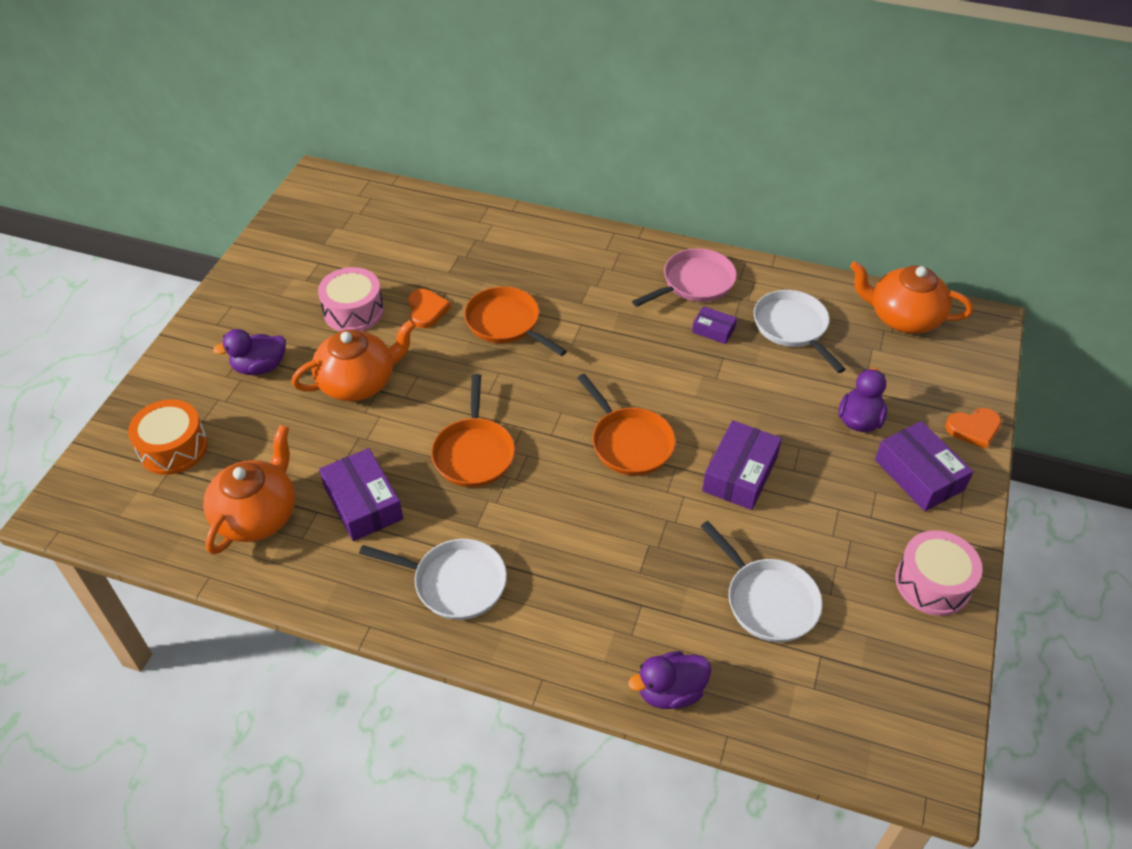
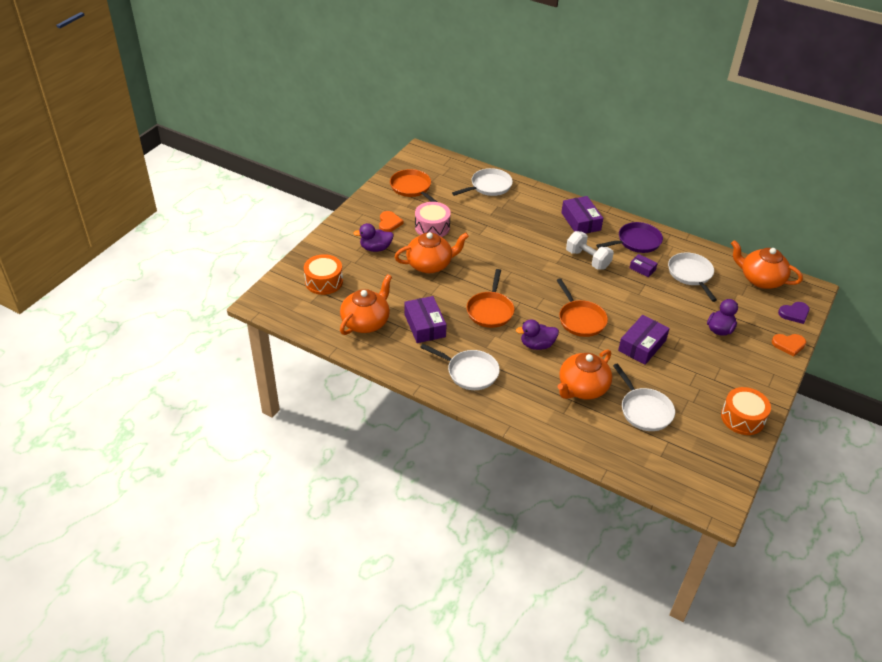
camera: 10 degrees right, 5 degrees down
(427, 310) = (474, 233): orange heart -> orange heart (389, 223)
(439, 222) = (489, 186): none -> white pan
(506, 323) = (519, 246): orange pan -> orange pan (412, 188)
(622, 328) = (587, 259): none -> white dumbbell
(655, 577) = (582, 388): none -> orange teapot
(670, 692) = (580, 443): purple duck -> purple duck (537, 345)
(694, 283) = (636, 242): pink pan -> purple pan
(919, 475) = (748, 363): purple box -> purple box (581, 221)
(932, 583) = (742, 418): pink drum -> orange drum
(969, 370) = (794, 313): none -> purple heart

